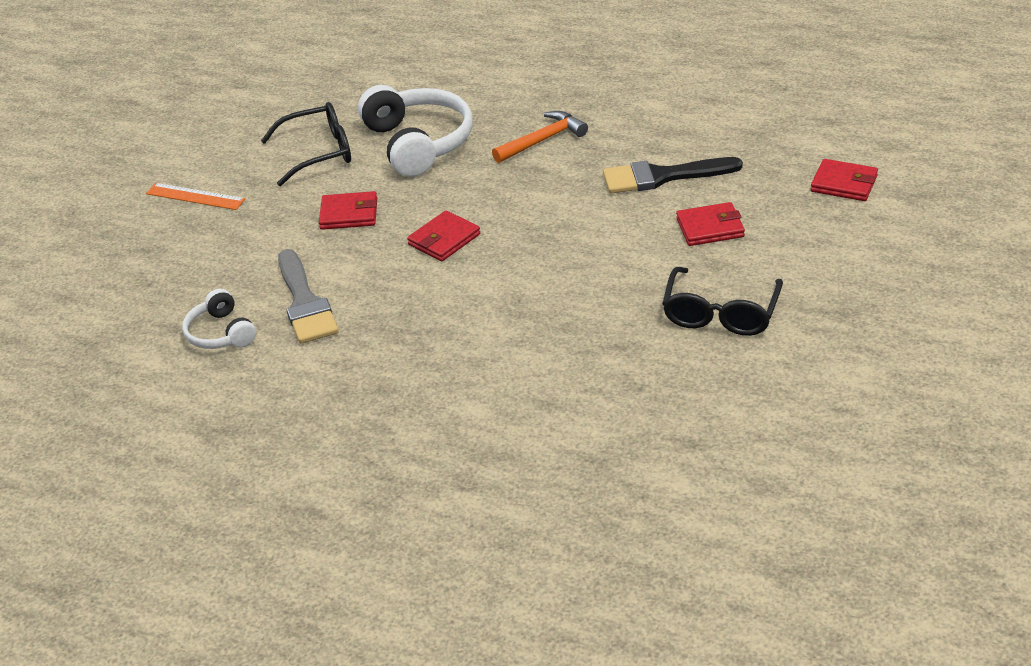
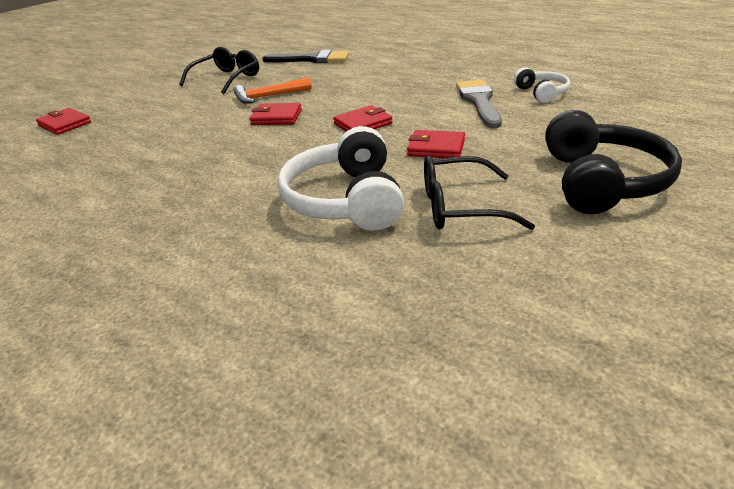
camera: 165 degrees left, 5 degrees down
(195, 196) = (601, 181): orange ruler -> black headphones
(543, 140) = (225, 184): orange hammer -> orange hammer (268, 96)
(662, 177) = (167, 142): black brush -> black brush (312, 59)
(710, 228) = (179, 111): red wallet -> red wallet (276, 117)

